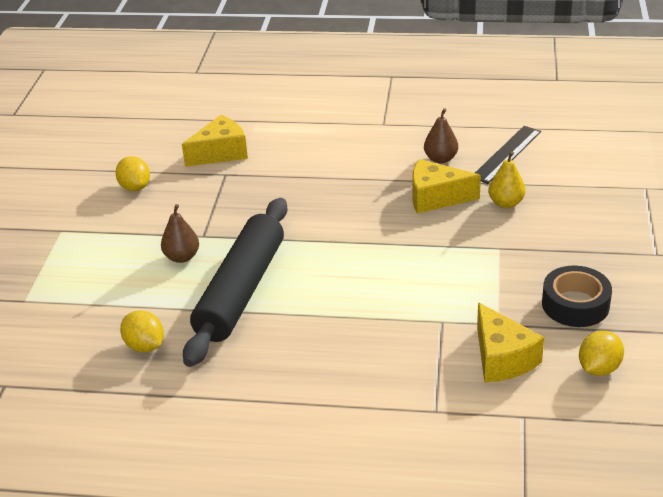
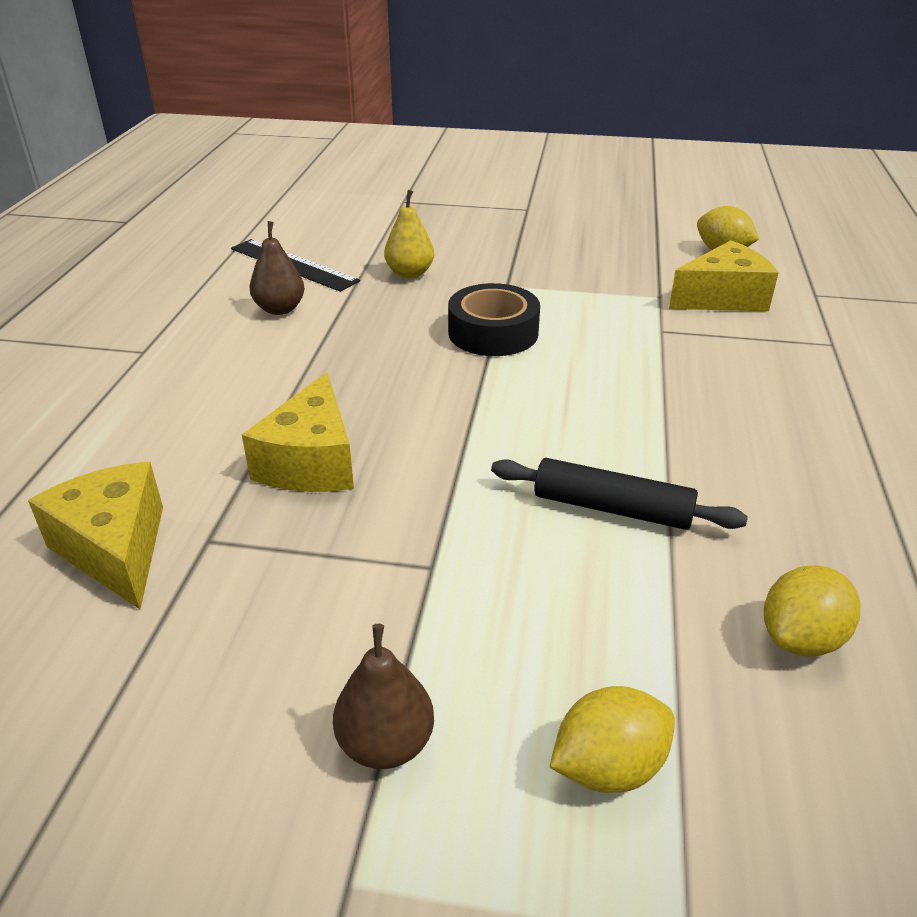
camera: 90 degrees left, 0 degrees up
(135, 187) = (189, 707): yellow lemon -> yellow lemon (608, 767)
(182, 257) = (504, 596): brown pear -> brown pear (386, 743)
(241, 291) = (612, 508): black rolling pin -> black rolling pin, size x0.53
(436, 198) = (380, 318): yellow cheese -> yellow cheese (311, 462)
(575, 304) = (617, 253): black tape -> black tape (493, 332)

